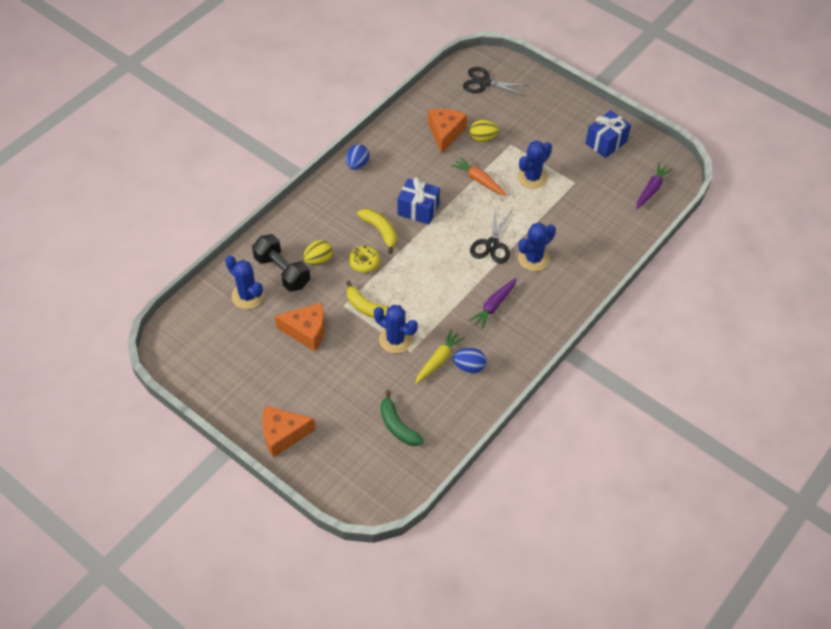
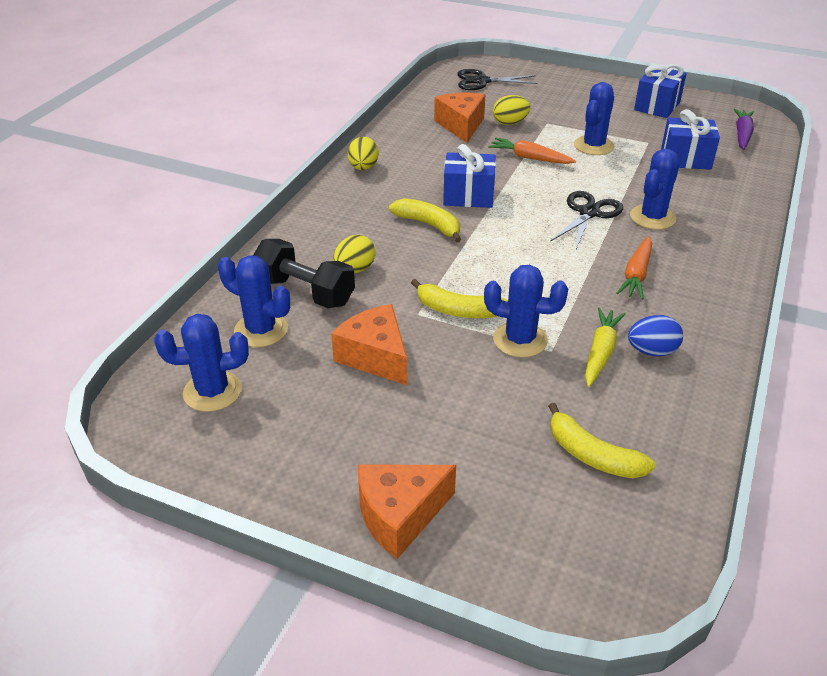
camera: 15 degrees left, 15 degrees down
(209, 334) = (212, 391): none -> blue cactus
(306, 331) = (375, 357): orange cheese -> orange cheese turned 120 degrees counterclockwise
(357, 165) = (363, 168): blue egg -> yellow egg
(364, 262) = (424, 261): yellow donut -> none
(398, 426) = (592, 455): green banana -> yellow banana
(492, 244) = (589, 213): black scissors -> black scissors turned 150 degrees counterclockwise
(493, 306) = (636, 274): purple carrot -> orange carrot
(592, 206) = (685, 159): none -> blue gift

